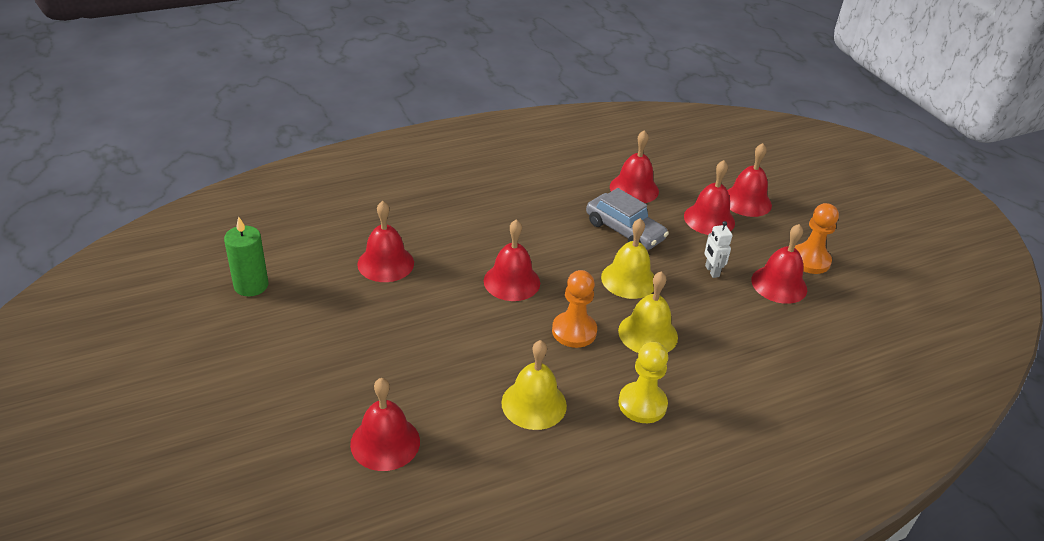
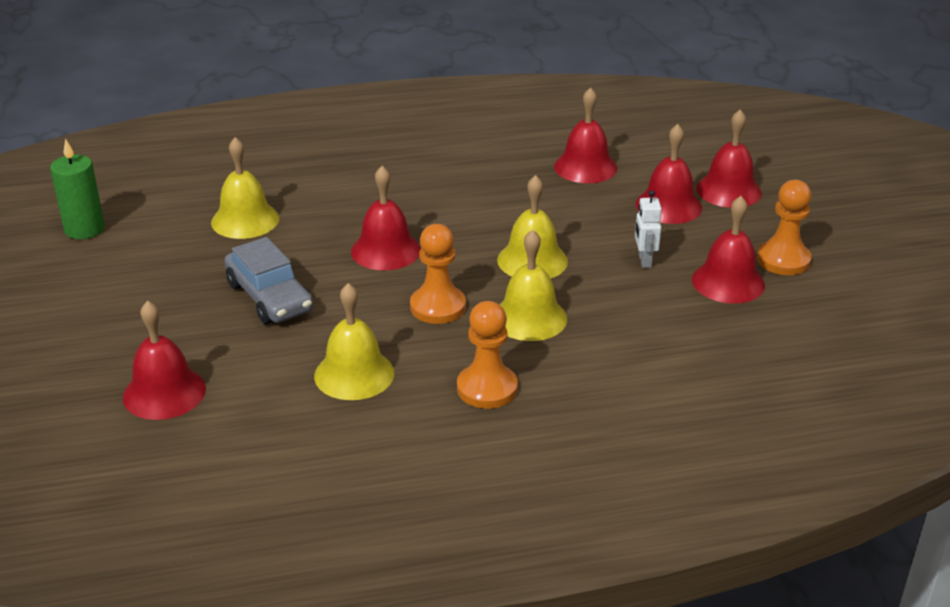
camera: 15 degrees right, 5 degrees down
(385, 263) = (245, 220): red bell -> yellow bell
(624, 231) = (551, 210): grey car -> grey car (269, 297)
(642, 404) = (487, 388): yellow pawn -> orange pawn

